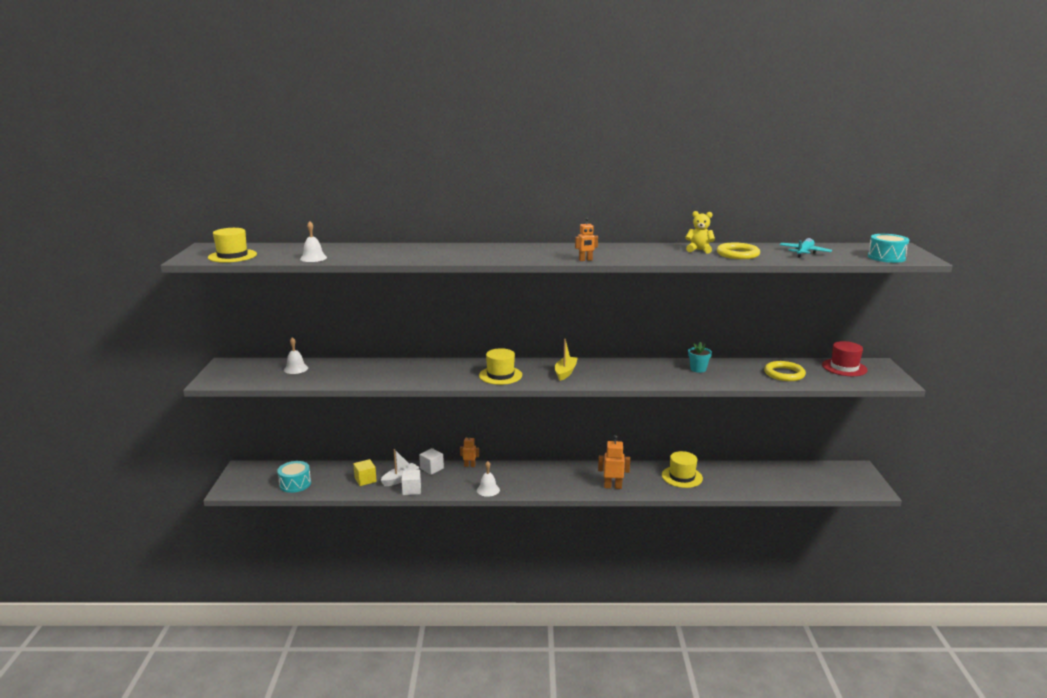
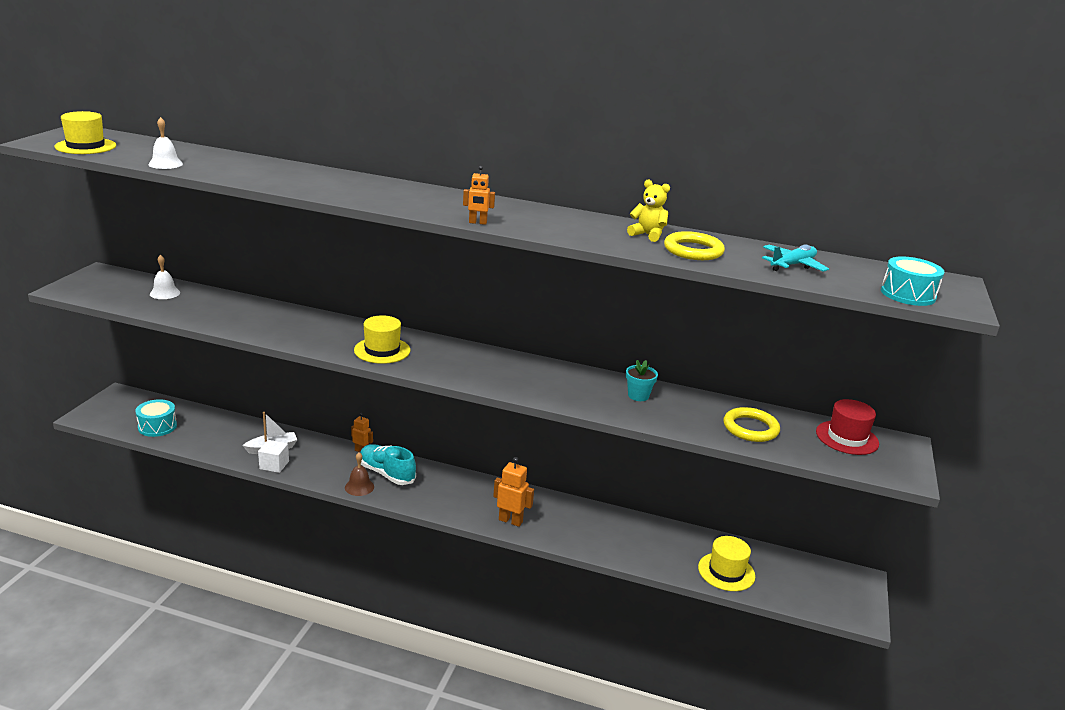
camera: 15 degrees right, 5 degrees up
(365, 480) = (234, 440): yellow cube -> none
(431, 468) = (316, 444): white cube -> none
(488, 490) = (359, 487): white bell -> brown bell
(501, 476) = (387, 474): none -> turquoise shoe
(565, 372) = (464, 363): yellow boat -> none
(682, 477) = (608, 530): yellow hat -> yellow hat (726, 572)

